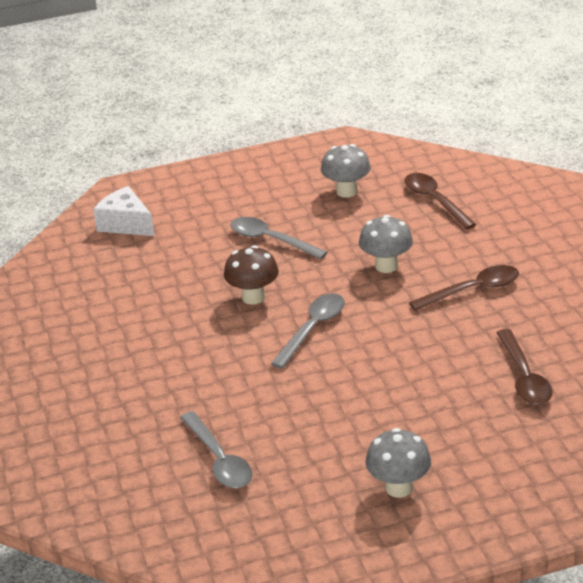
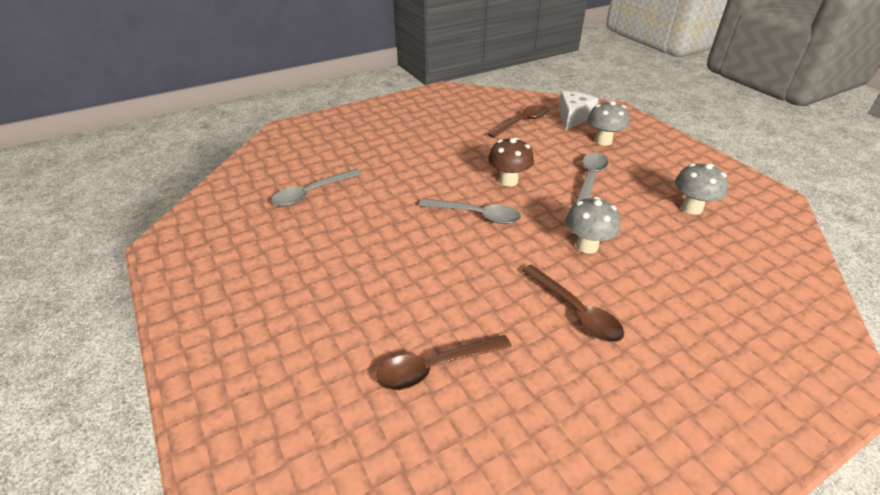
camera: 75 degrees right, 5 degrees up
(399, 488) = (268, 289): grey mushroom -> grey mushroom (603, 141)
(434, 200) = (721, 266): brown spoon -> brown spoon (522, 122)

